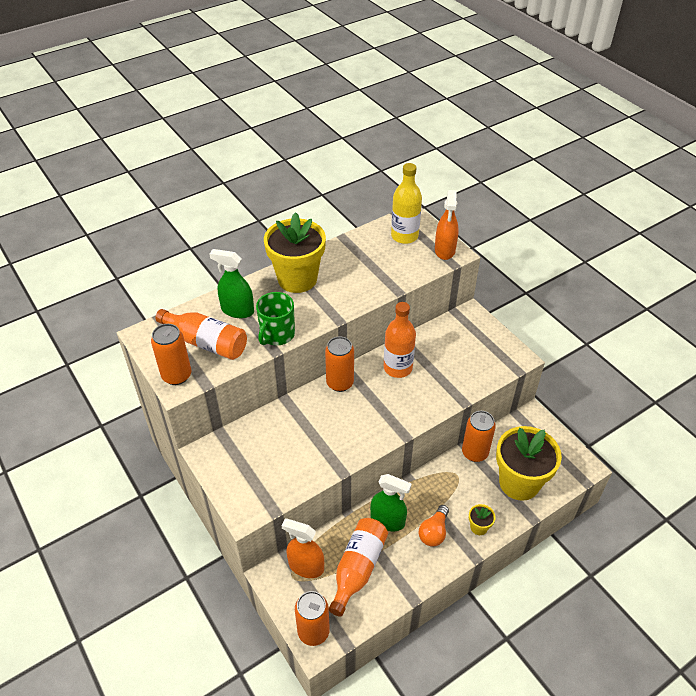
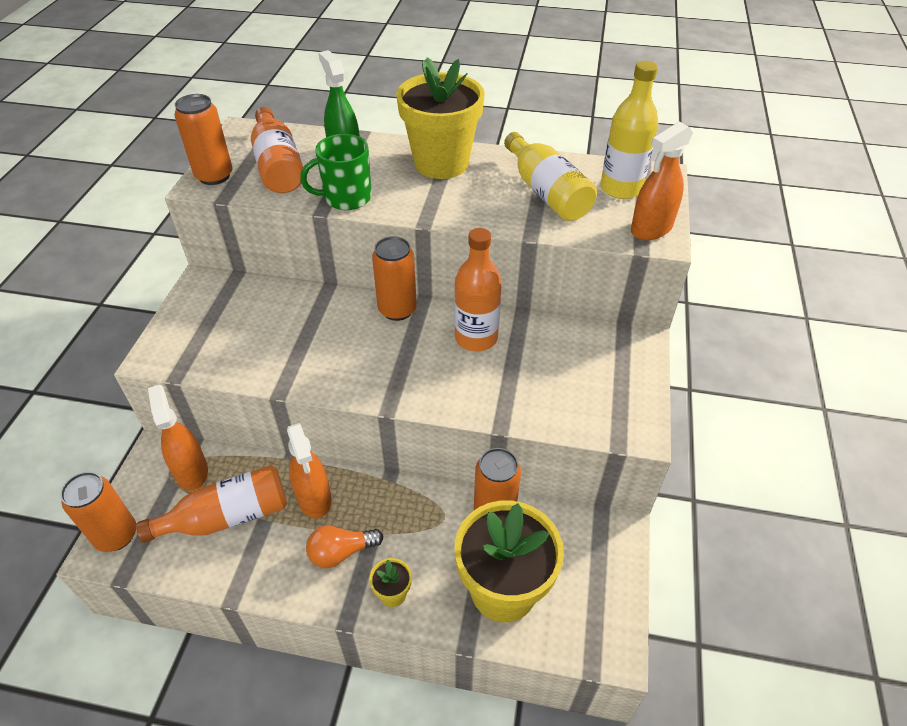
camera: 45 degrees right, 0 degrees up
(374, 261) = (546, 193): none -> yellow bottle
(387, 521) = (314, 498): green spray bottle -> orange spray bottle

